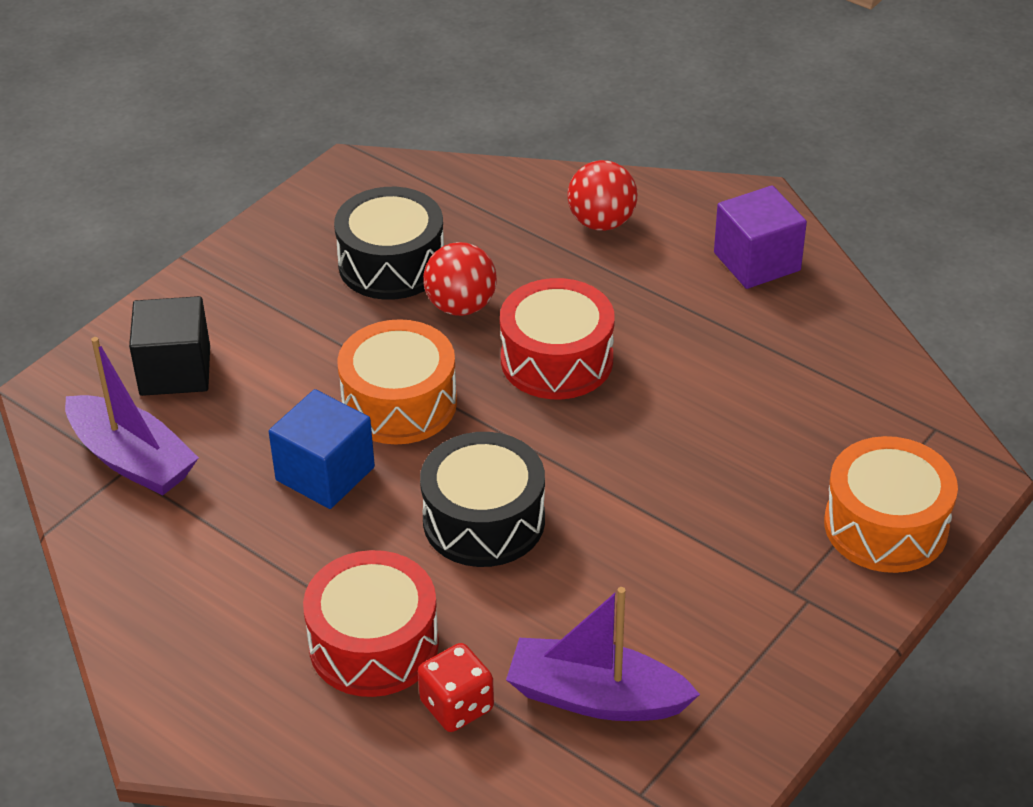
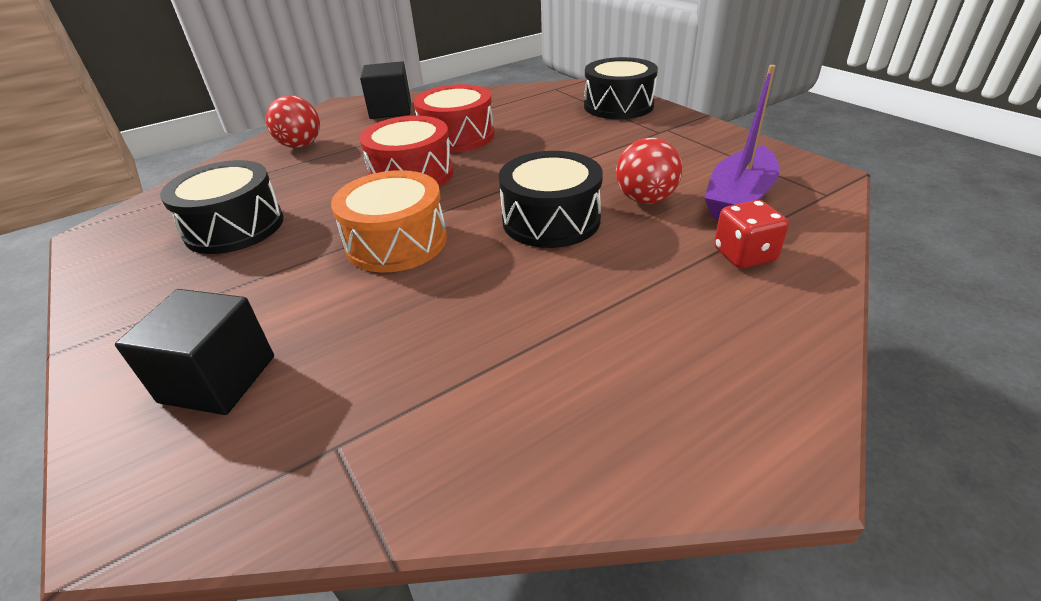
camera: 70 degrees left, 5 degrees down
(132, 460) = (325, 436): purple boat -> none
(325, 474) = (450, 291): blue cube -> none
(374, 644) = (669, 288): red drum -> red drum (457, 136)
(461, 306) = (318, 203): red ball -> red ball (645, 199)
(757, 261) = (390, 110): purple cube -> black cube
(885, 525) = (618, 106): orange drum -> black drum

